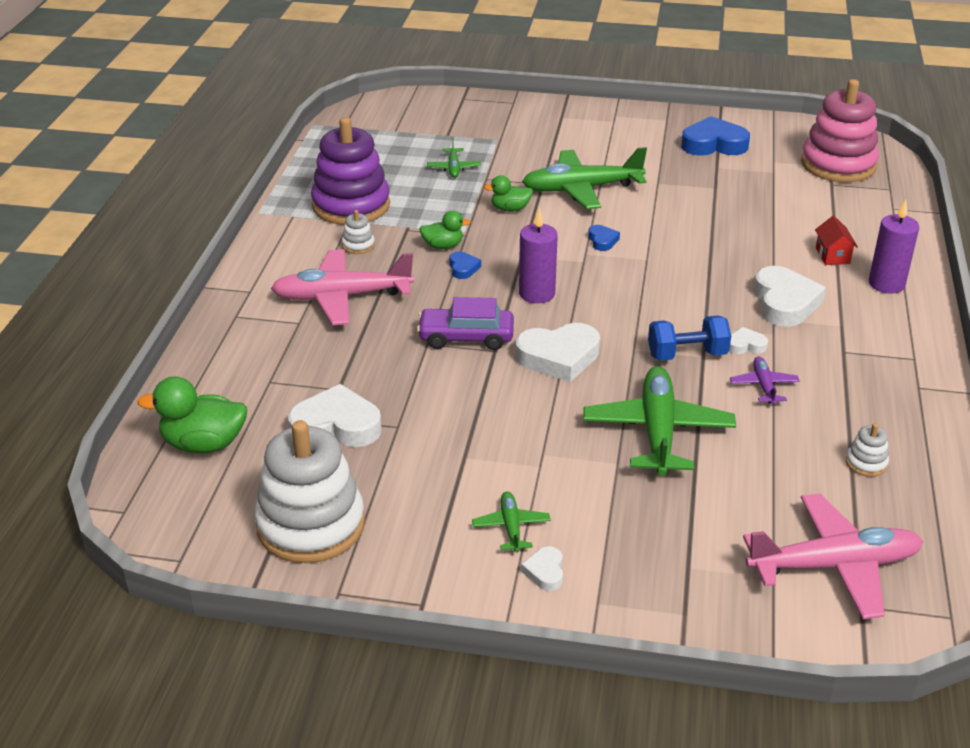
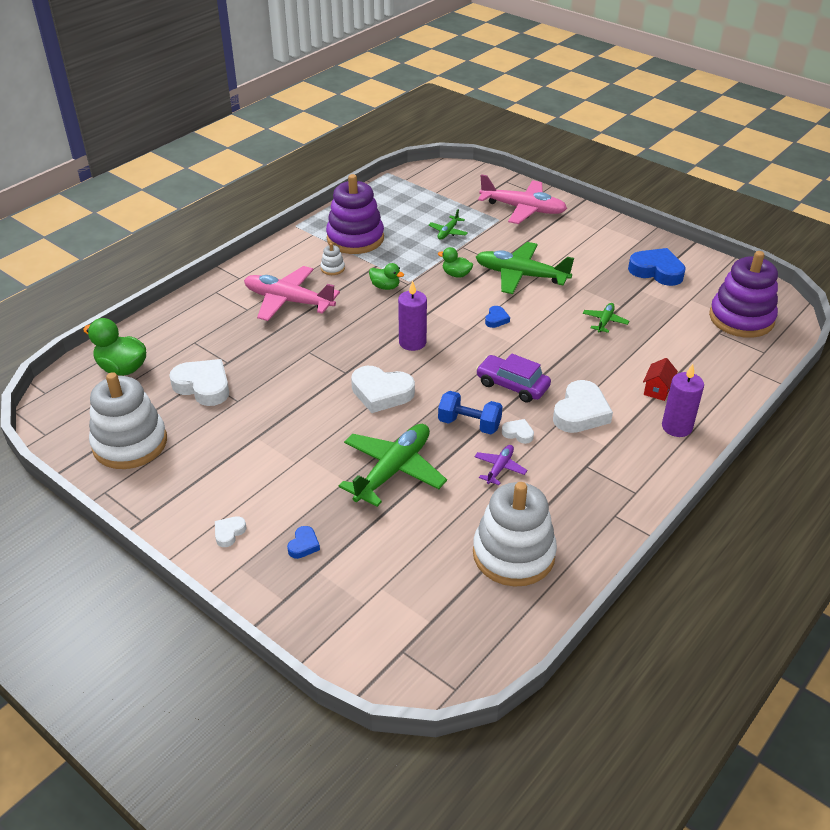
camera: 30 degrees right, 5 degrees up
(463, 268) = (382, 307): blue heart -> blue heart (303, 545)
(466, 337) = (336, 357): purple car -> purple car (512, 385)
(511, 527) = (238, 495): green plane -> green plane (605, 321)
(834, 566) = (413, 615): pink plane -> pink plane (523, 209)
(838, 165) = (741, 318): pink stacking toy -> purple stacking toy
(866, 463) = (513, 554): white stacking toy -> white stacking toy, size x2.48

